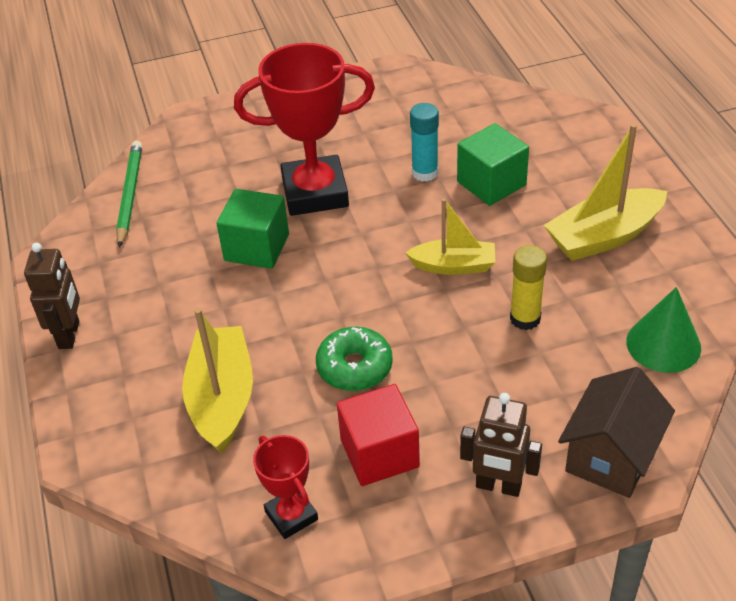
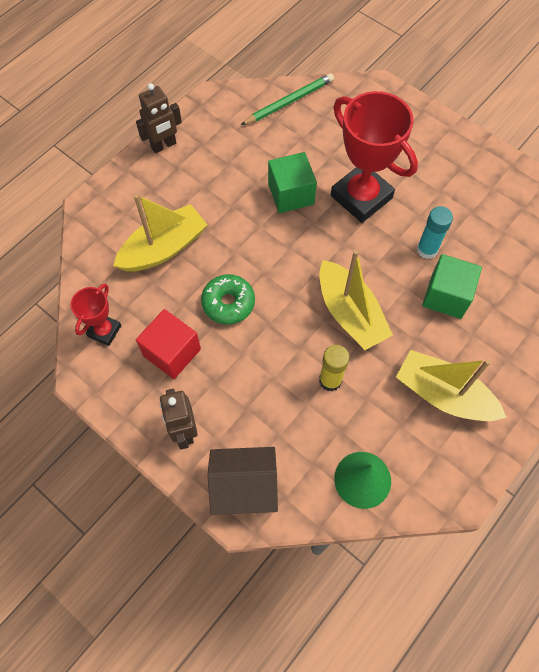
camera: 55 degrees right, 20 degrees up
(453, 266) = (350, 313): yellow boat -> yellow boat, size x1.53

